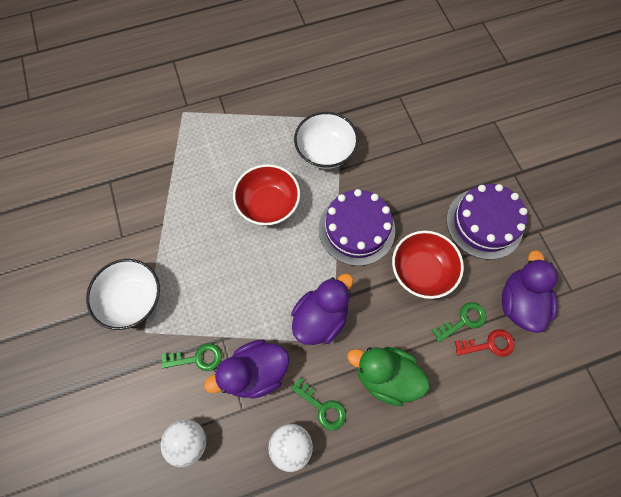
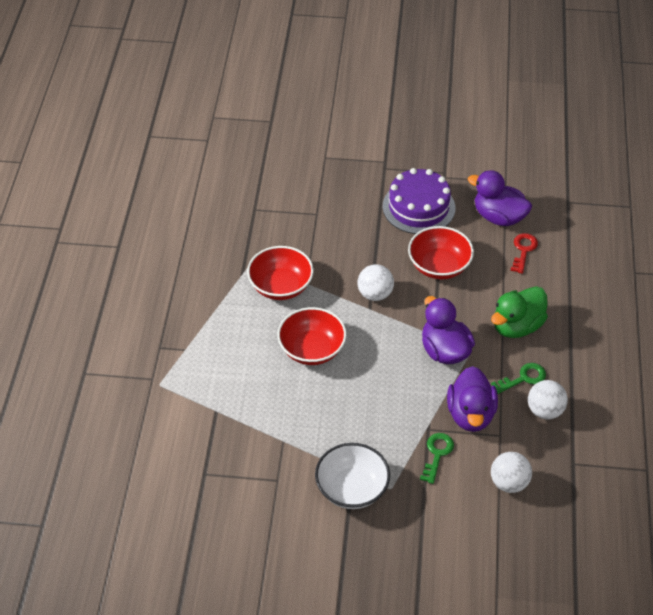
camera: 65 degrees left, 20 degrees down
(325, 151) = (281, 286): white bowl -> red bowl
(356, 229) = (375, 294): purple cake -> white ball
(463, 320) = (496, 258): green key -> none

